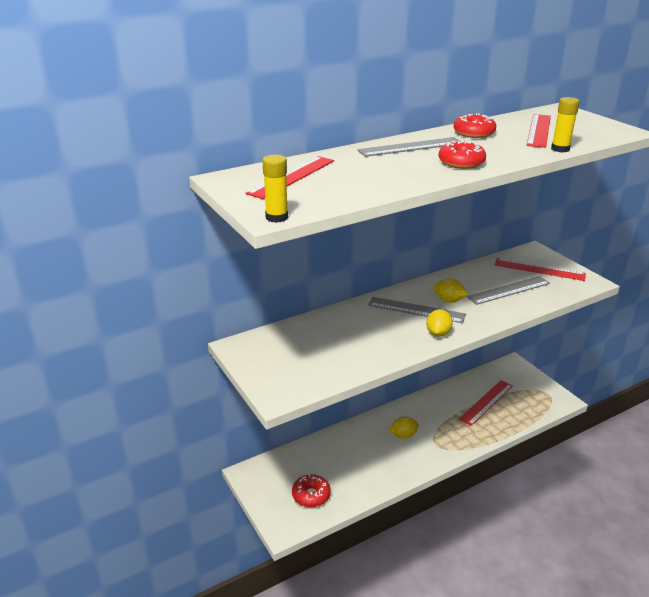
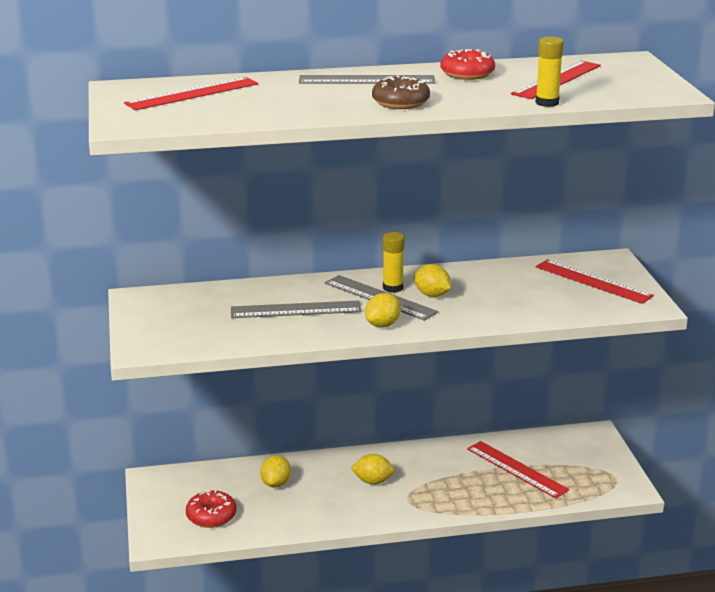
camera: 20 degrees right, 5 degrees down
(276, 217) = (128, 128): yellow glue stick -> yellow glue stick (393, 288)
(339, 454) = (276, 483): none -> yellow lemon
(461, 163) = (400, 102): red donut -> brown donut
(486, 402) = (516, 469): red ruler -> red ruler turned 75 degrees clockwise
(509, 290) = (524, 297): grey ruler -> grey ruler (296, 310)

